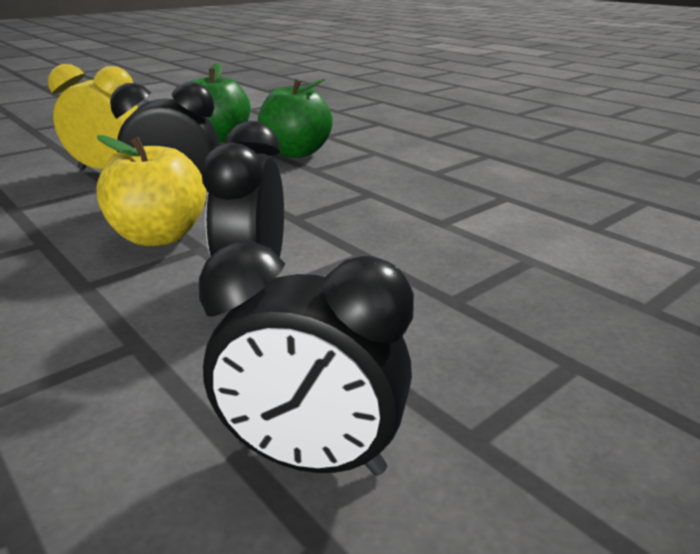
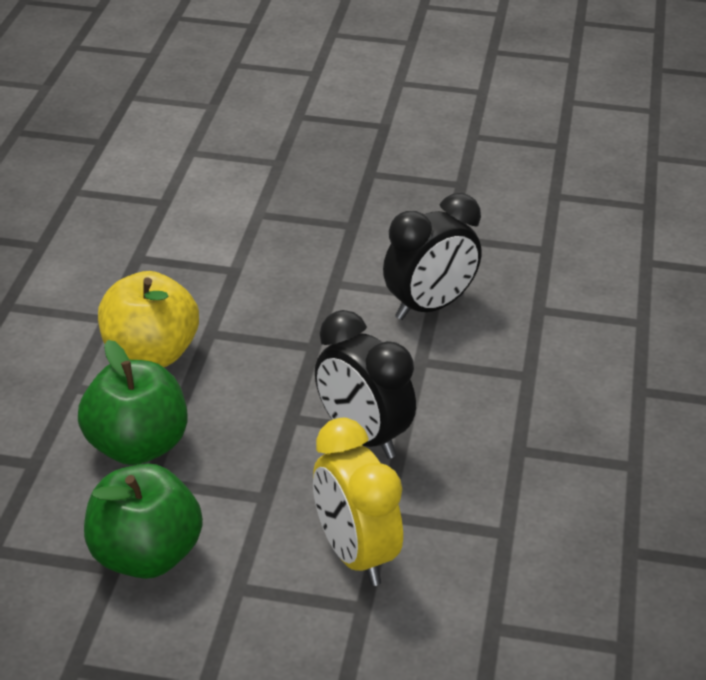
camera: 130 degrees left, 10 degrees up
(159, 237) = (432, 394): yellow apple -> yellow apple (150, 354)
(311, 458) = (526, 215): black clock -> none

